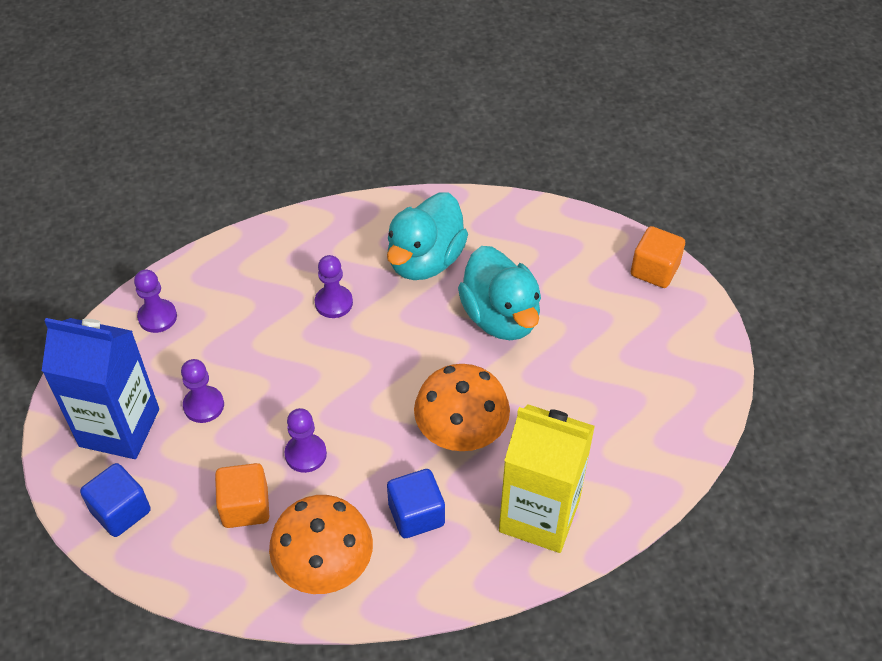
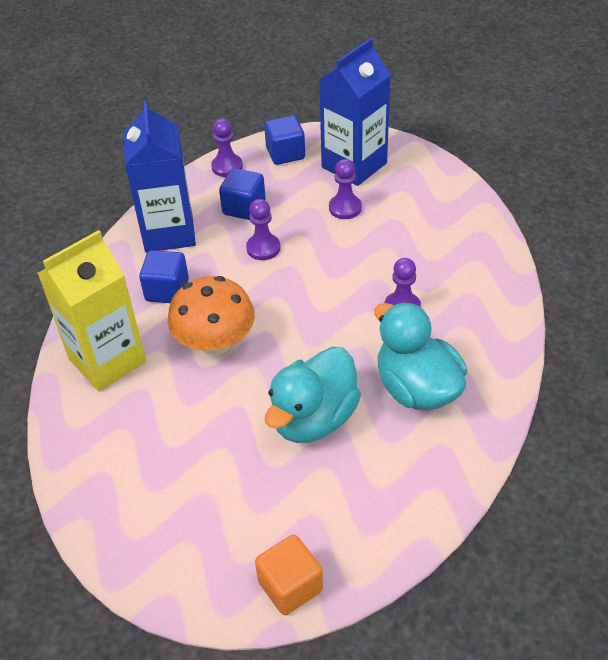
camera: 120 degrees right, 5 degrees down
(157, 317) = (448, 203): purple pawn -> purple pawn (227, 167)
(245, 507) = (244, 208): orange cube -> blue cube
(324, 565) = (169, 232): orange mushroom -> blue carton
(500, 317) = (313, 418): turquoise duck -> turquoise duck turned 60 degrees counterclockwise

